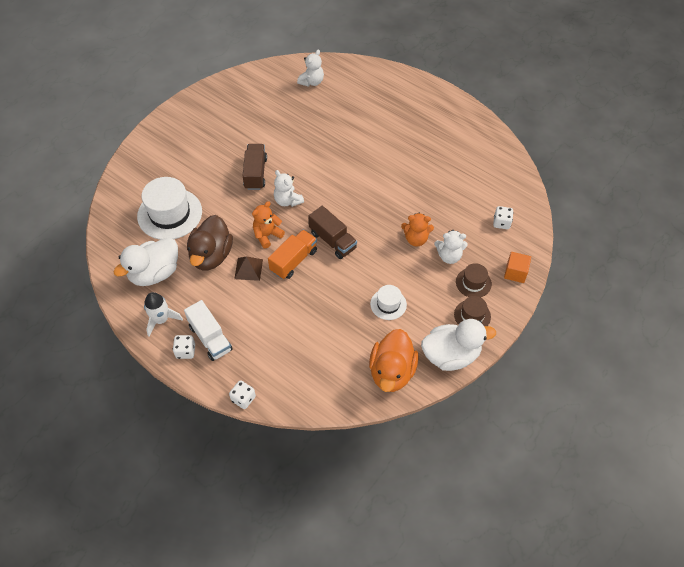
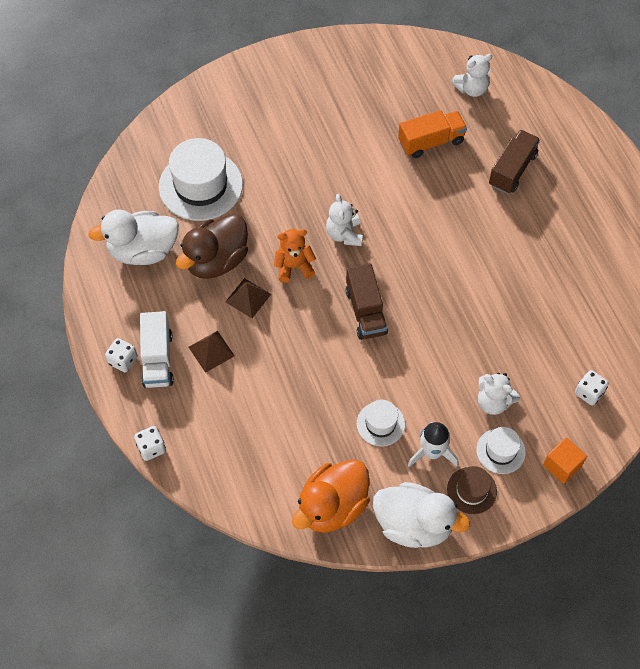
camera: 30 degrees right, 5 degrees up
(161, 320) = (118, 310): white rocket -> white rocket (432, 452)
(245, 314) = (211, 351): none -> brown pyramid
(255, 173) = (328, 181): brown truck -> brown truck (512, 170)
(294, 261) = (305, 314): orange truck -> orange truck (431, 142)
(416, 239) = (467, 360): orange teddy bear -> none
(473, 283) = (501, 451): brown hat -> white hat

